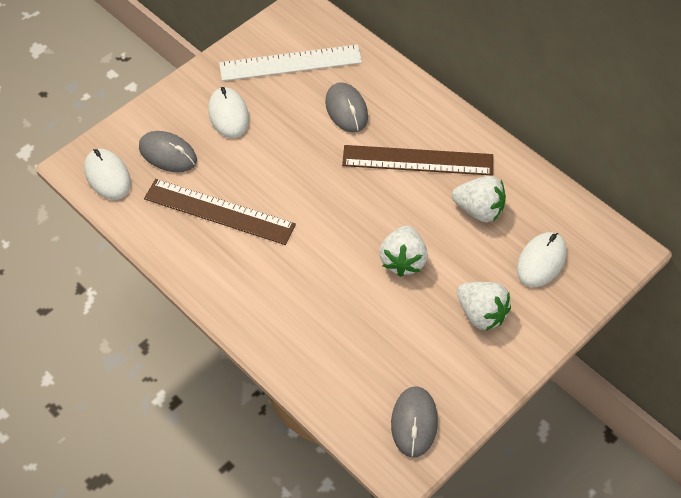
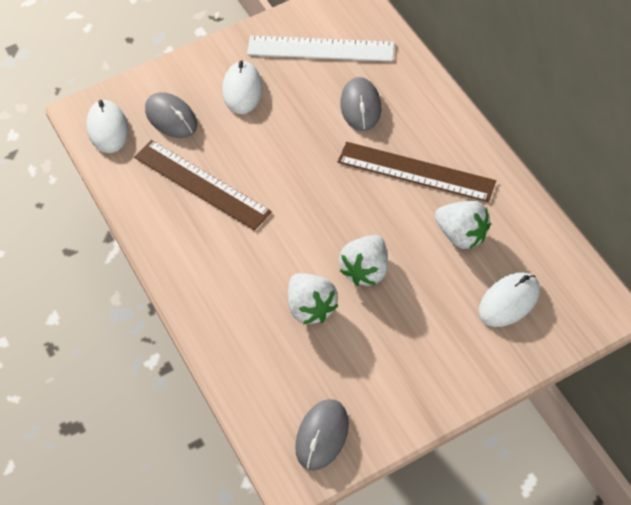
camera: 20 degrees right, 0 degrees up
(481, 314) = (427, 342): white strawberry -> white strawberry (311, 308)

